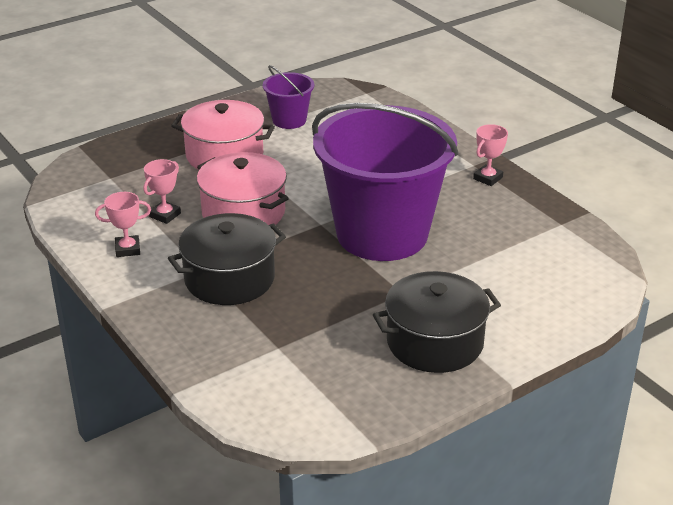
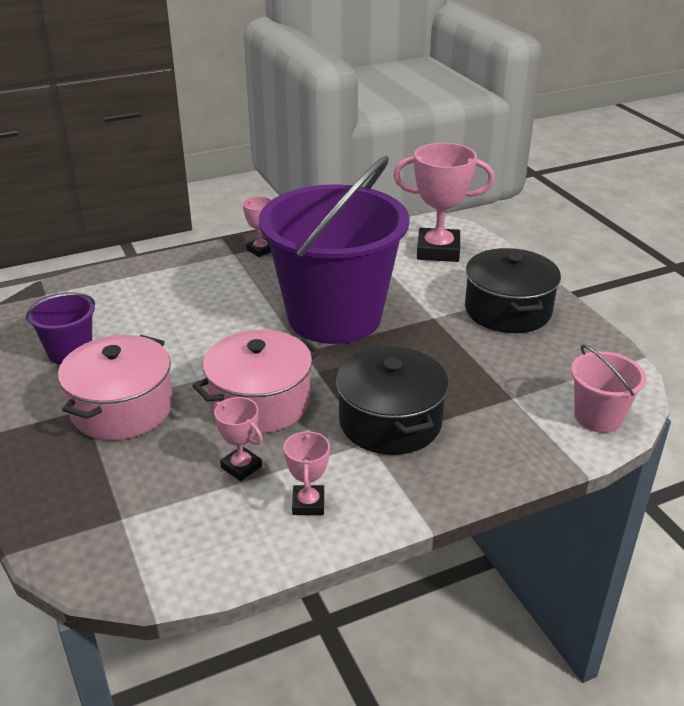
camera: 80 degrees left, 0 degrees up
(258, 403) = (598, 417): none -> pink bucket
(544, 288) = (438, 251): none -> pink trophy

